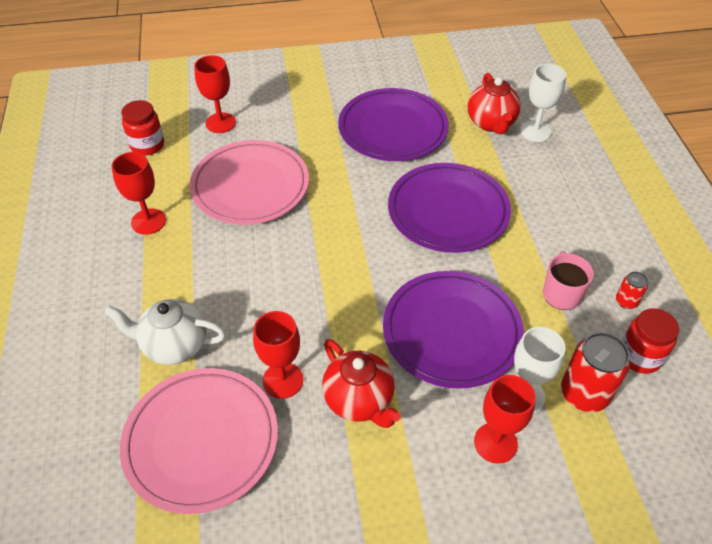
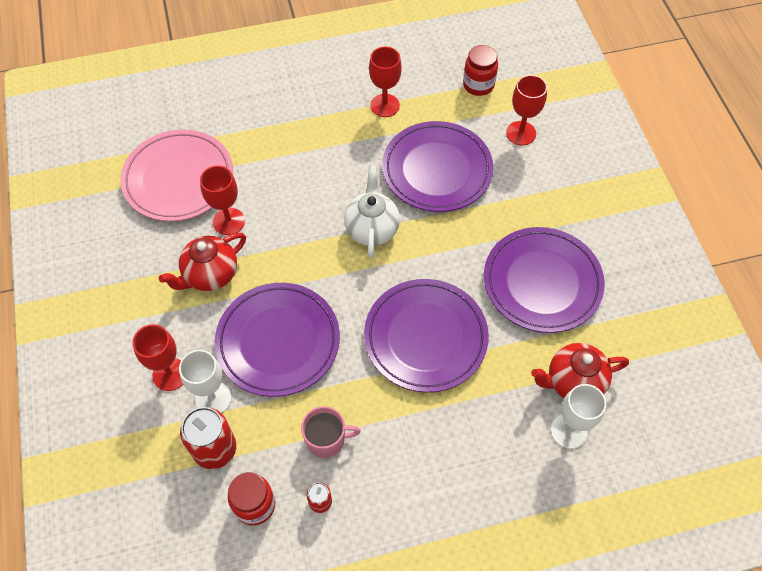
camera: 85 degrees right, 10 degrees up
(174, 345) = (259, 147): white teapot -> white teapot (372, 229)
(250, 186) = (437, 170): pink plate -> purple plate

